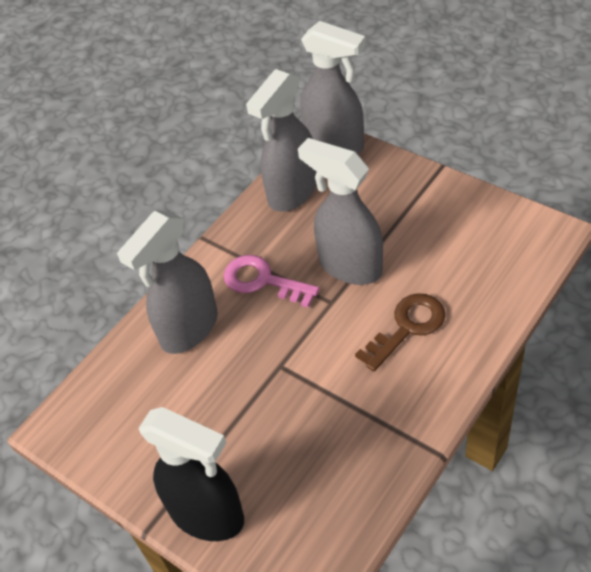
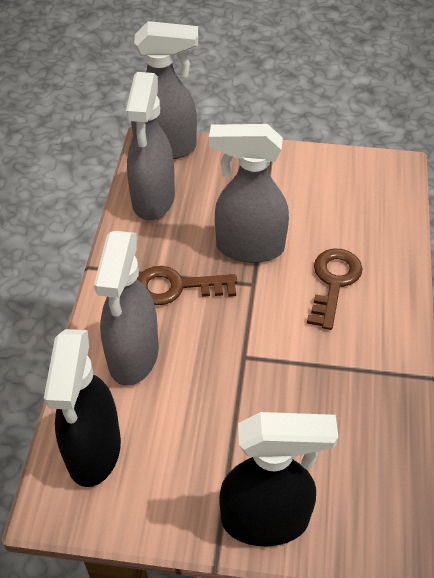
camera: 35 degrees left, 0 degrees up
(110, 397) = (93, 451): none -> black spray bottle
(262, 281) = (177, 287): pink key -> brown key

